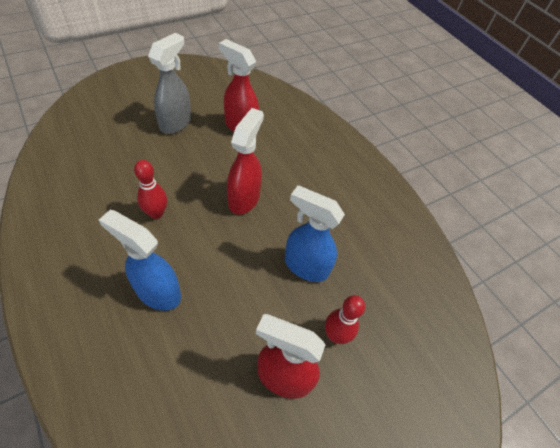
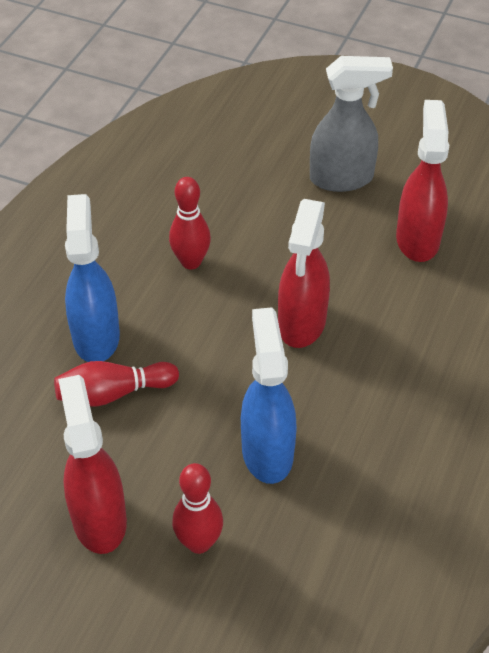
camera: 60 degrees right, 5 degrees down
(205, 311) = (113, 393): none -> red bowling pin
(244, 199) = (301, 324): red spray bottle -> red spray bottle turned 120 degrees clockwise

